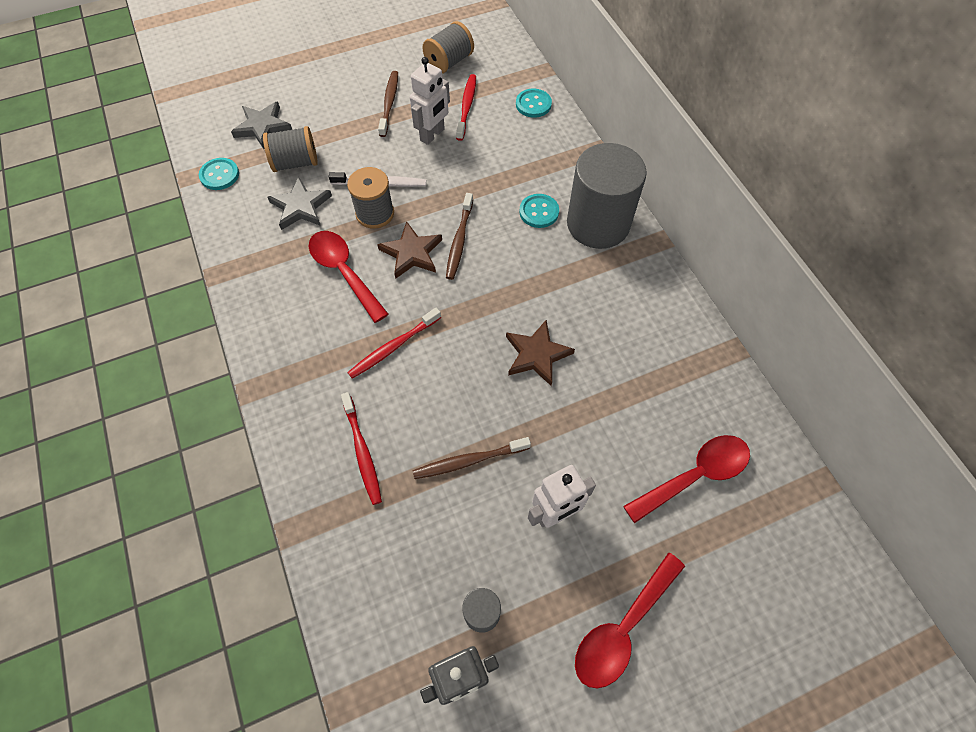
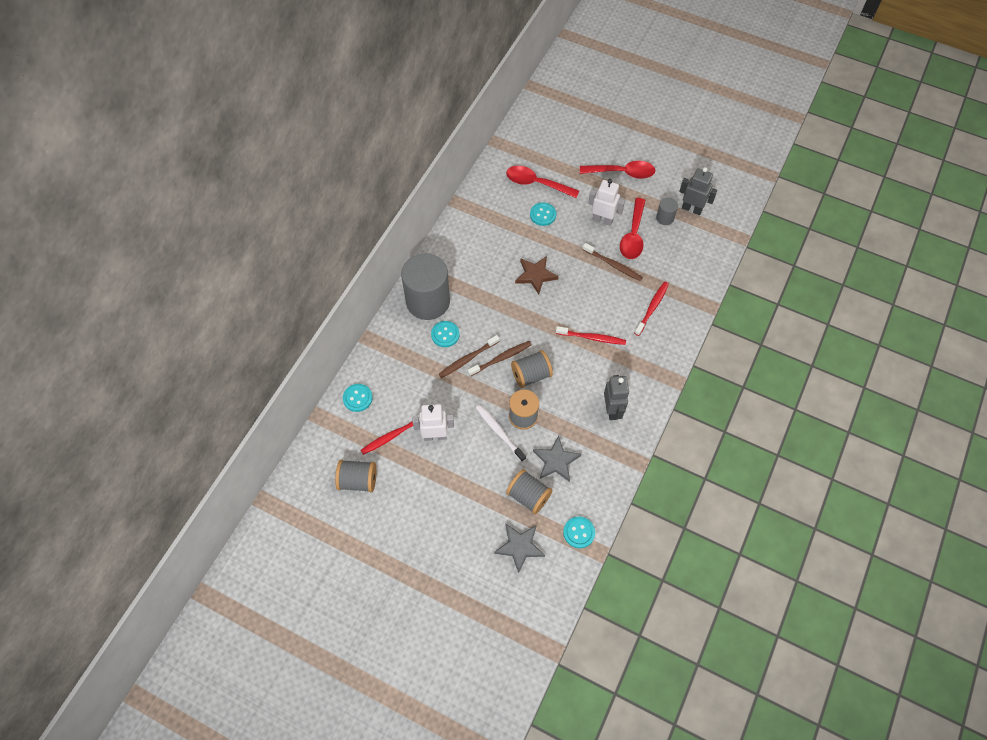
camera: 130 degrees left, 0 degrees up
(292, 296) = (612, 410): none -> grey robot
(344, 272) = (574, 398): red spoon -> red spoon (633, 235)
(389, 103) = (430, 485): brown toothbrush -> brown toothbrush (467, 359)
(412, 253) = (531, 375): brown star -> grey spool
(628, 439) = (543, 215): none -> turquoise button

